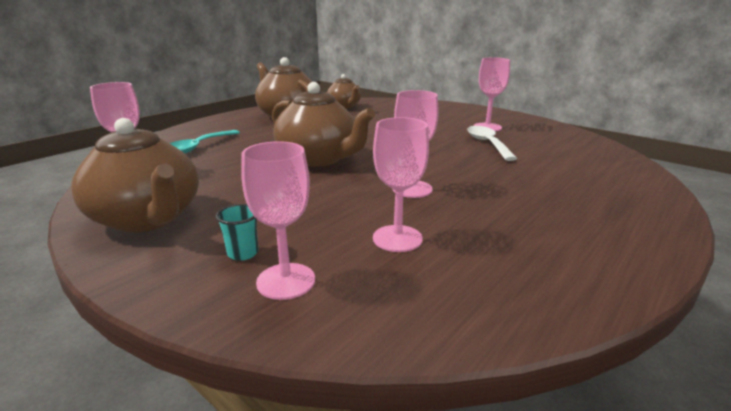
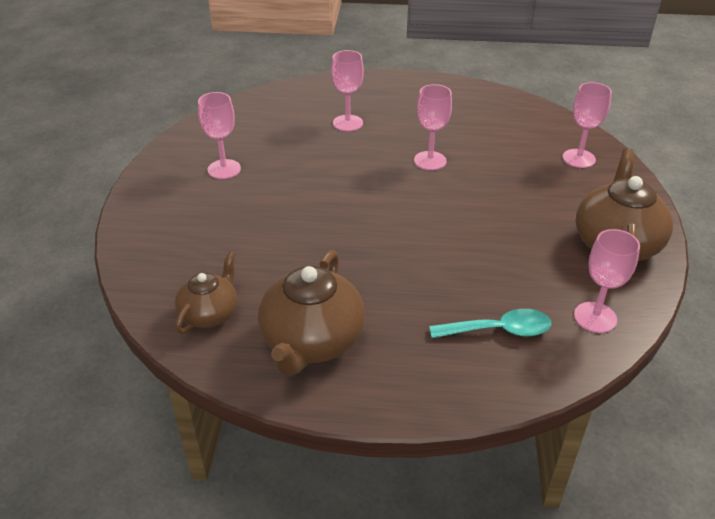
camera: 125 degrees left, 15 degrees up
(243, 253) = (582, 183): turquoise cup -> none
(319, 159) = (427, 228): brown teapot -> none
(397, 238) = (499, 144): pink goblet -> pink goblet (347, 123)
(487, 144) = (284, 156): white spoon -> none

